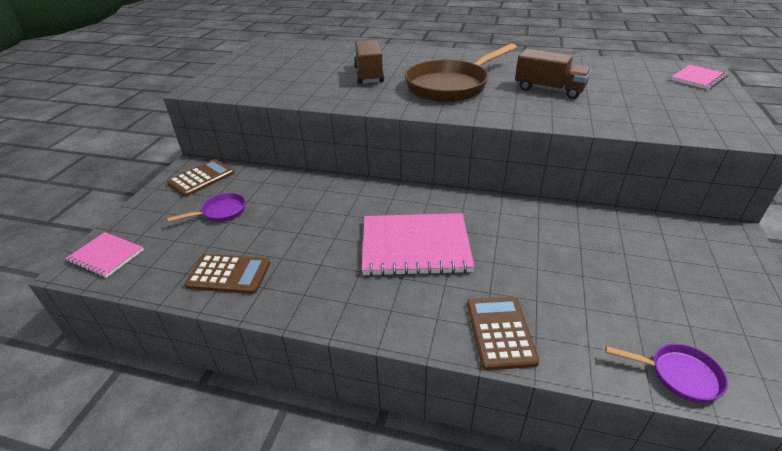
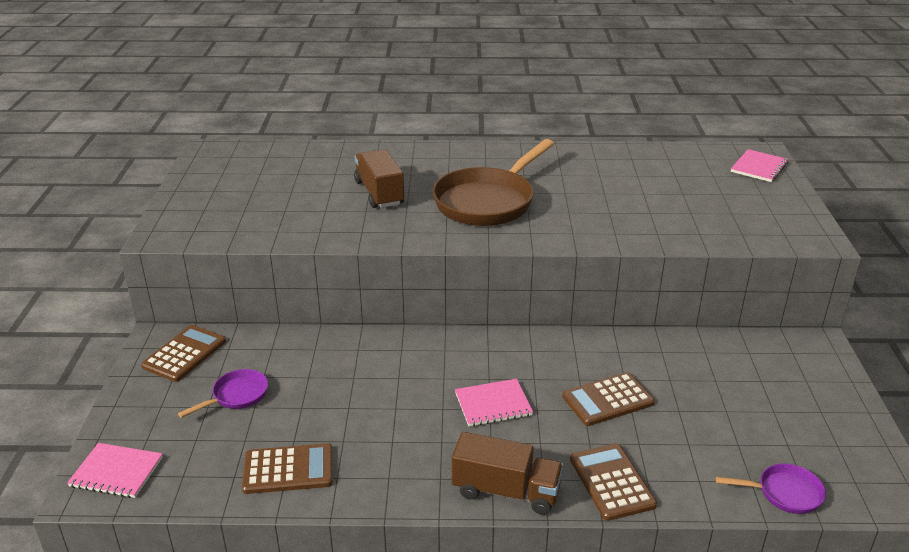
camera: 15 degrees left, 5 degrees down
(415, 246) = (493, 404): pink notebook -> pink notebook, size x0.55
(517, 256) = (607, 400): none -> brown calculator
(549, 90) = (602, 197): brown truck -> brown truck (506, 491)

